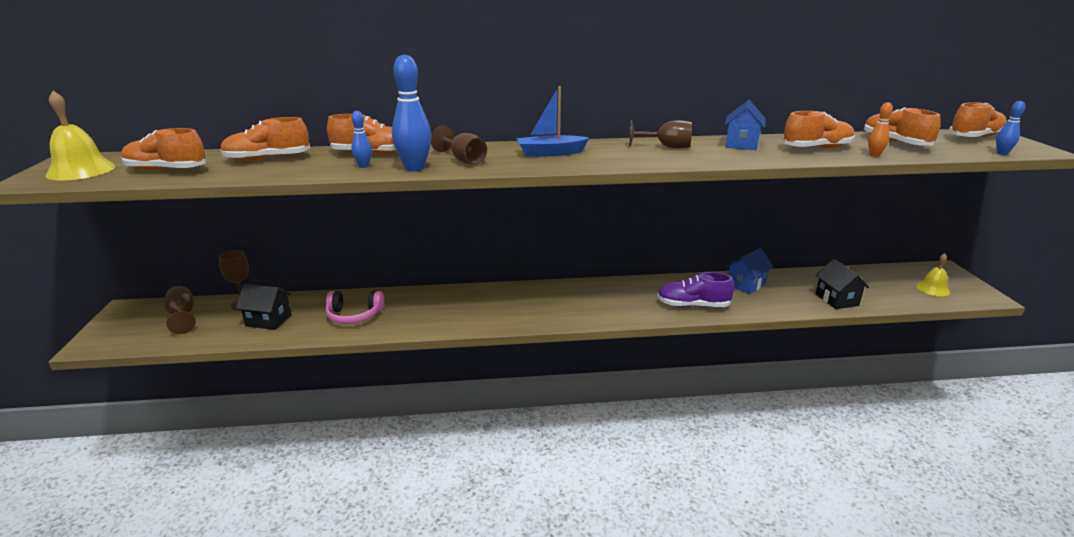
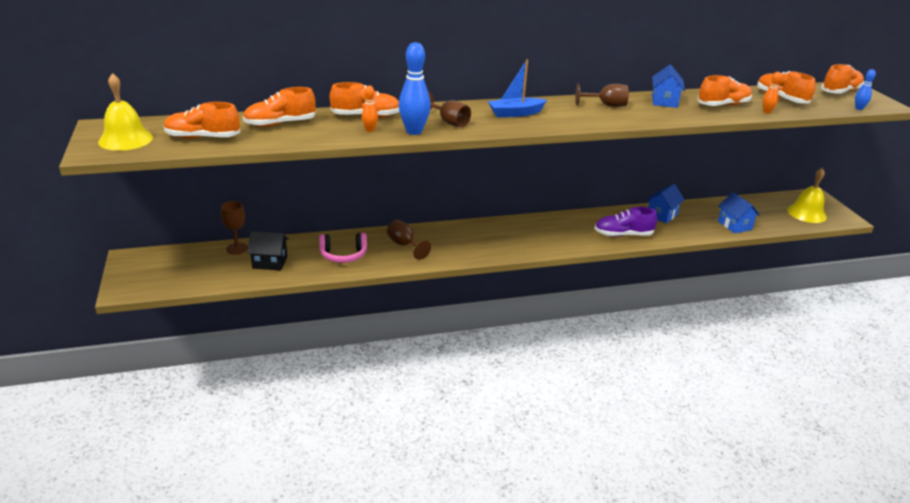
camera: 10 degrees left, 5 degrees up
(183, 316) = (189, 262): brown goblet -> brown goblet (404, 245)
(363, 166) = (370, 130): blue bowling pin -> orange bowling pin
(836, 300) = (734, 225): black house -> blue house
(932, 289) = (806, 213): yellow bell -> yellow bell, size x1.56

